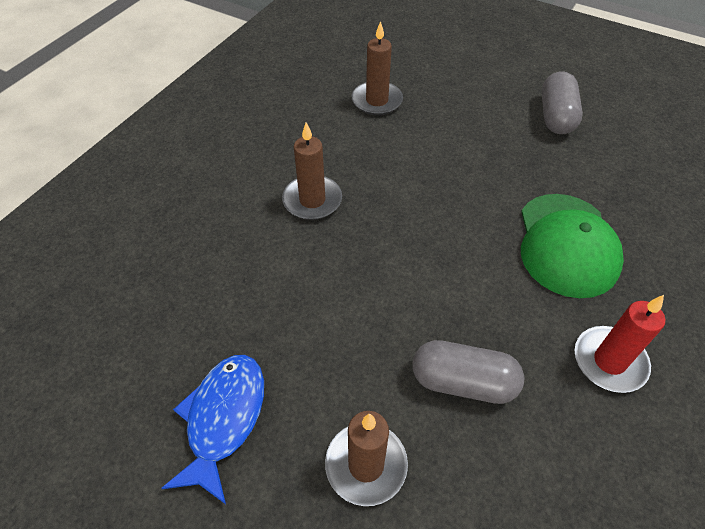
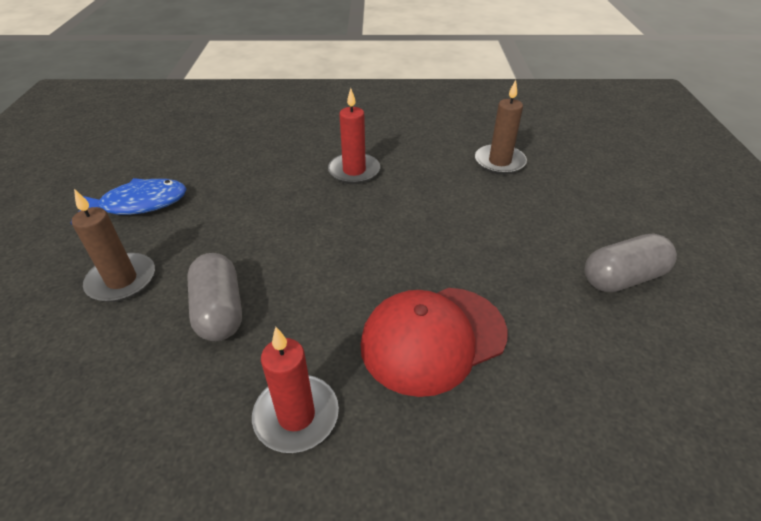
camera: 60 degrees right, 10 degrees down
(312, 200) = (354, 171): brown candle -> red candle
(567, 245) = (433, 338): green cap -> red cap

